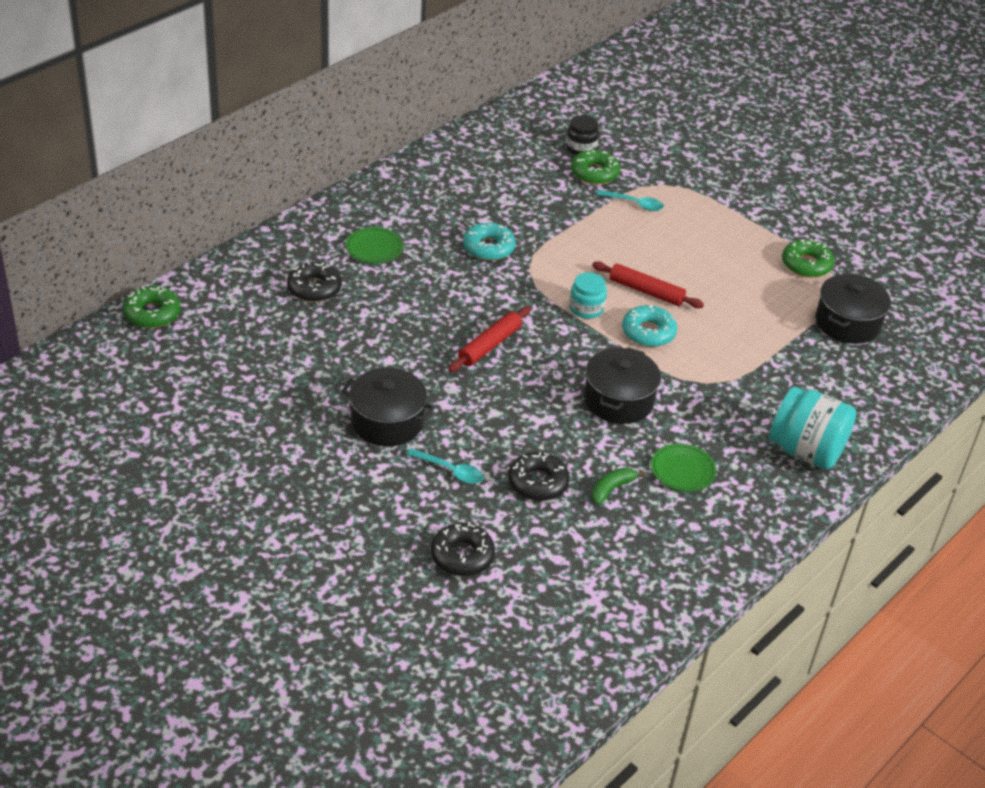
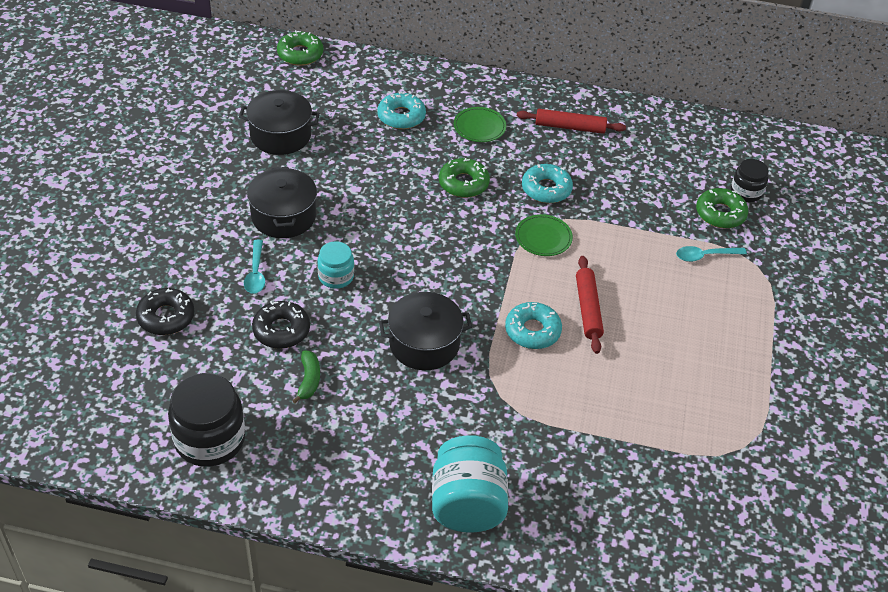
camera: 60 degrees right, 5 degrees up
(314, 288) = (401, 116): black donut -> turquoise donut
(489, 345) = (423, 237): red rolling pin -> red rolling pin (570, 127)
(586, 308) = (526, 278): turquoise jar -> turquoise jar (336, 276)
(612, 489) = (309, 380): green banana -> green banana turned 75 degrees clockwise
(634, 204) = (705, 256): turquoise spoon -> turquoise spoon turned 90 degrees clockwise
(639, 581) = (210, 439): none -> black jar
(682, 470) = (369, 420): green plate -> green plate (543, 238)
(806, 264) = (747, 413): green donut -> green donut (463, 183)
(847, 323) = (688, 477): black pot -> black pot (280, 135)

